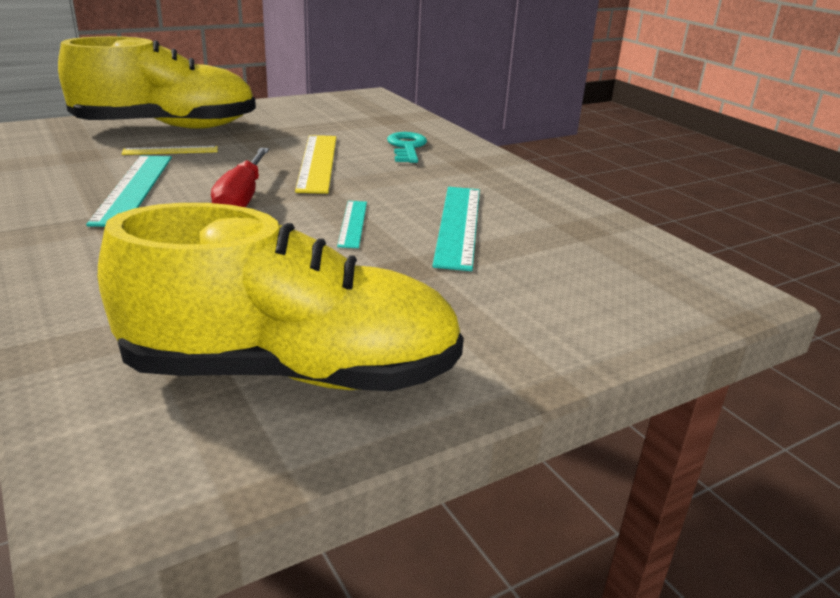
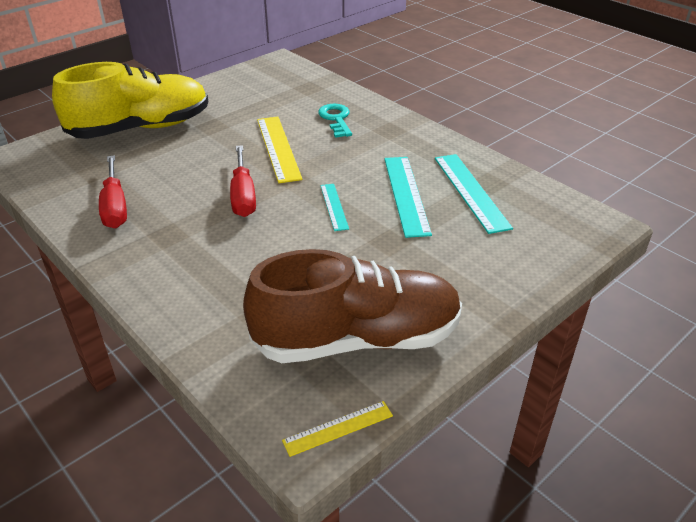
camera: 10 degrees left, 10 degrees up
(76, 186) = (115, 206): none -> red screwdriver
(133, 188) = (158, 200): turquoise ruler -> turquoise ruler (470, 191)
(170, 150) = (160, 155): yellow ruler -> yellow ruler (338, 428)
(292, 372) = (357, 339): yellow shoe -> brown shoe

